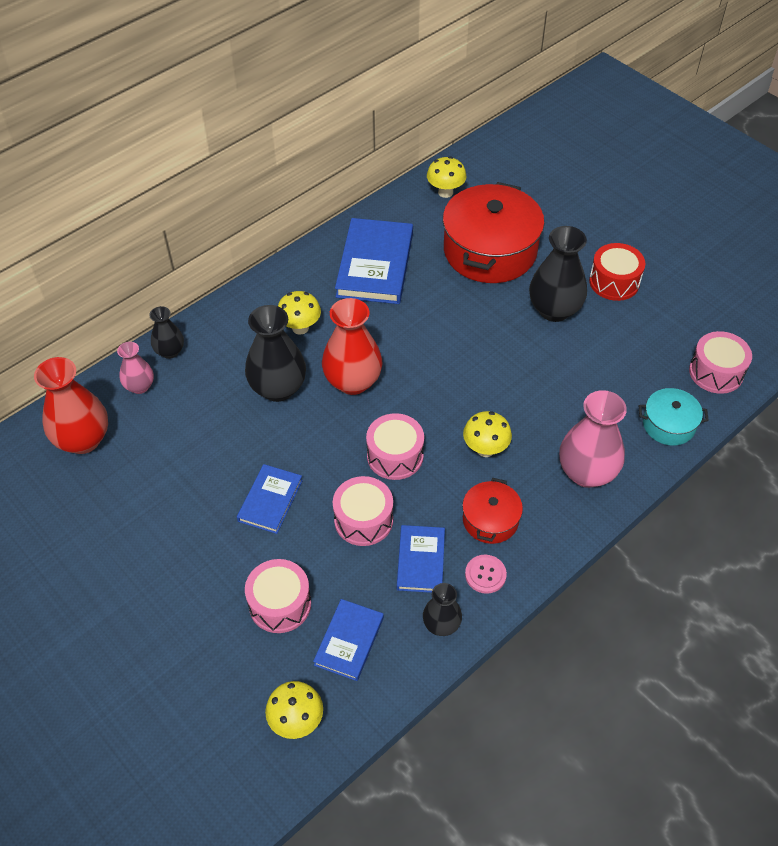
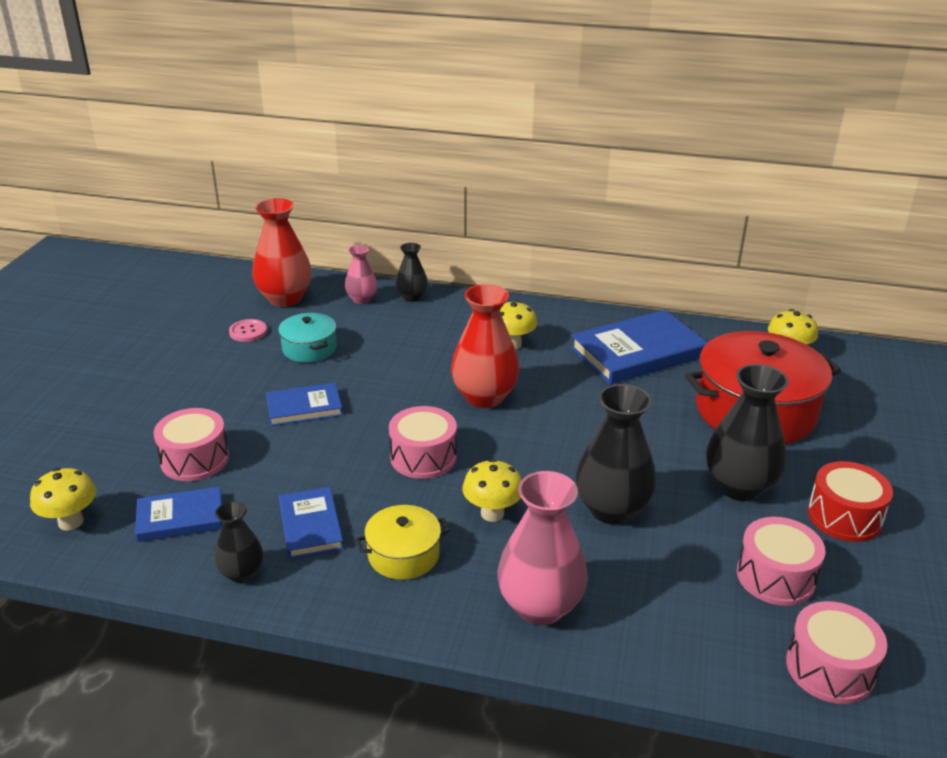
camera: 55 degrees right, 20 degrees down
(278, 388) = (431, 361): black vase -> black vase (612, 509)
(363, 520) = (329, 469): pink drum -> pink drum (775, 576)
(420, 561) = (310, 526): blue book -> blue book turned 75 degrees counterclockwise
(485, 574) = (329, 580): pink button -> pink button (248, 332)
(490, 520) = (403, 554): red pot -> yellow pot
(668, 424) = (690, 653): turquoise pot -> turquoise pot (309, 348)

